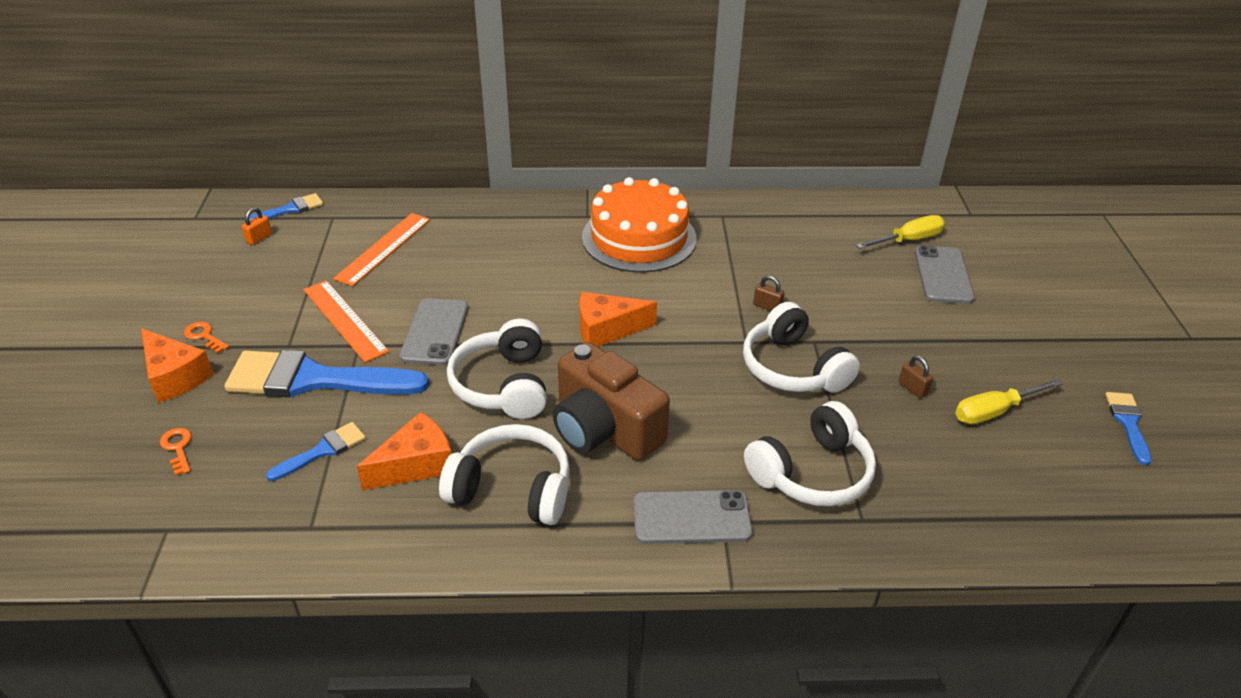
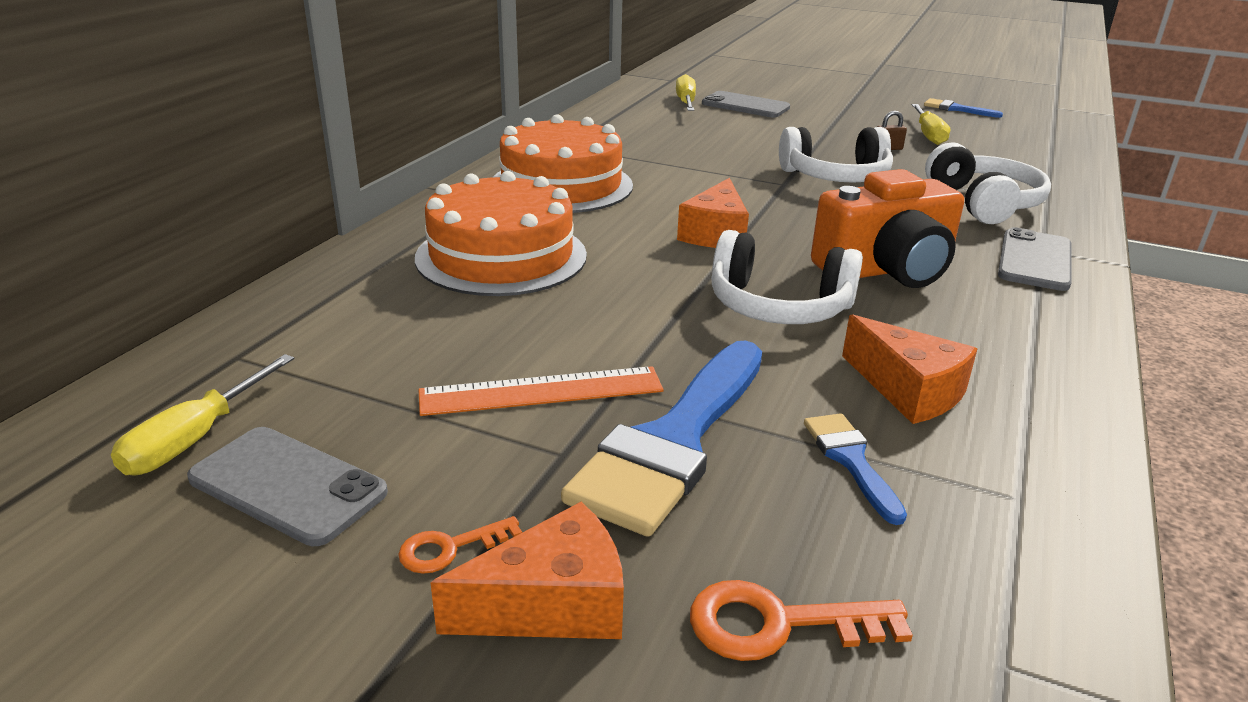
camera: 65 degrees left, 10 degrees down
(178, 448) = (778, 624): orange key -> orange key, size x1.62
(259, 238) = (195, 439): orange padlock -> yellow screwdriver
(290, 209) = (147, 392): blue brush -> none
(384, 248) = (388, 329): orange ruler -> none
(416, 465) = (908, 390): orange cheese -> orange cheese turned 150 degrees clockwise
(435, 332) = (635, 328): grey phone -> grey phone (287, 485)
(500, 253) = (501, 256): none -> orange cake
(512, 489) = (971, 337): white headphones -> none
(604, 429) = (886, 270): brown camera -> orange camera
(767, 306) = (736, 164): brown padlock -> none

